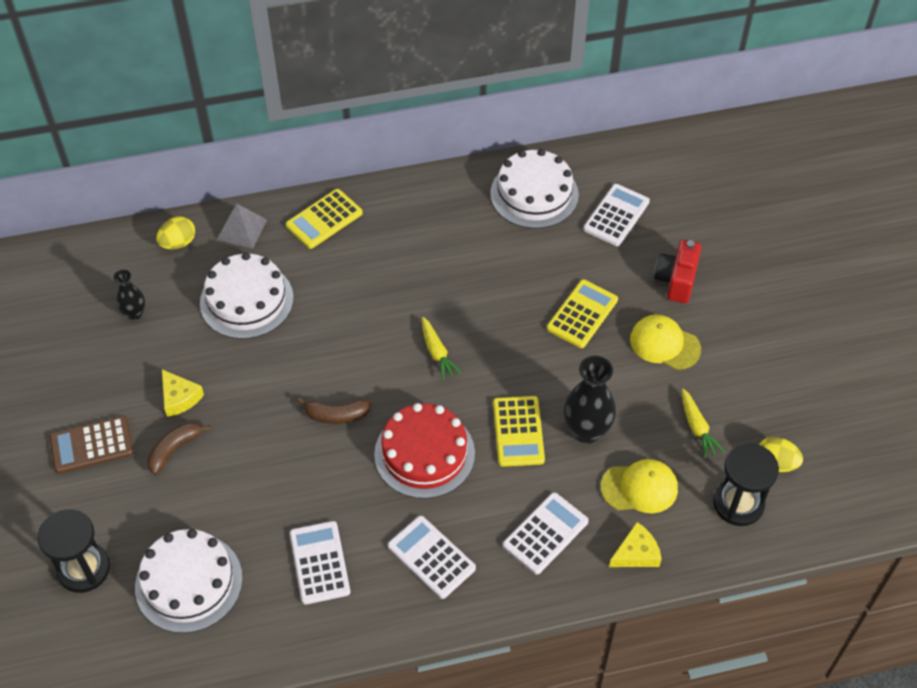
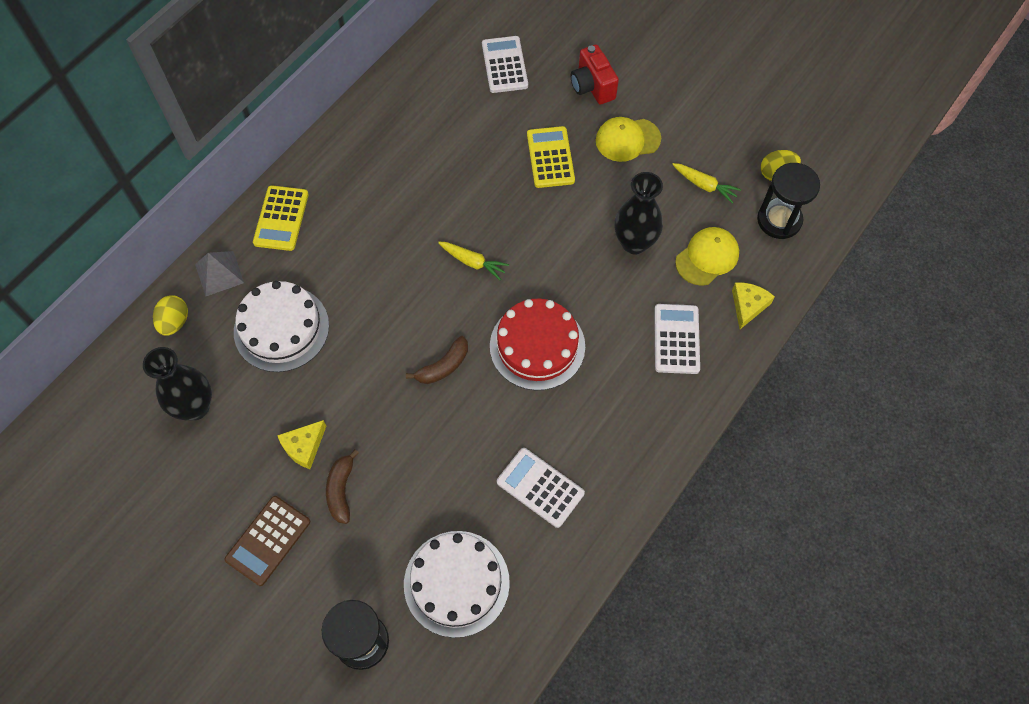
camera: 40 degrees left, 10 degrees up
(134, 313) = (195, 407): black vase -> black vase, size x1.72
(179, 398) = (304, 447): yellow cheese -> yellow cheese turned 120 degrees clockwise
(431, 557) = (615, 419): white calculator -> none
(518, 431) = (588, 278): yellow calculator -> none
(534, 194) = (428, 88): white cake -> none

